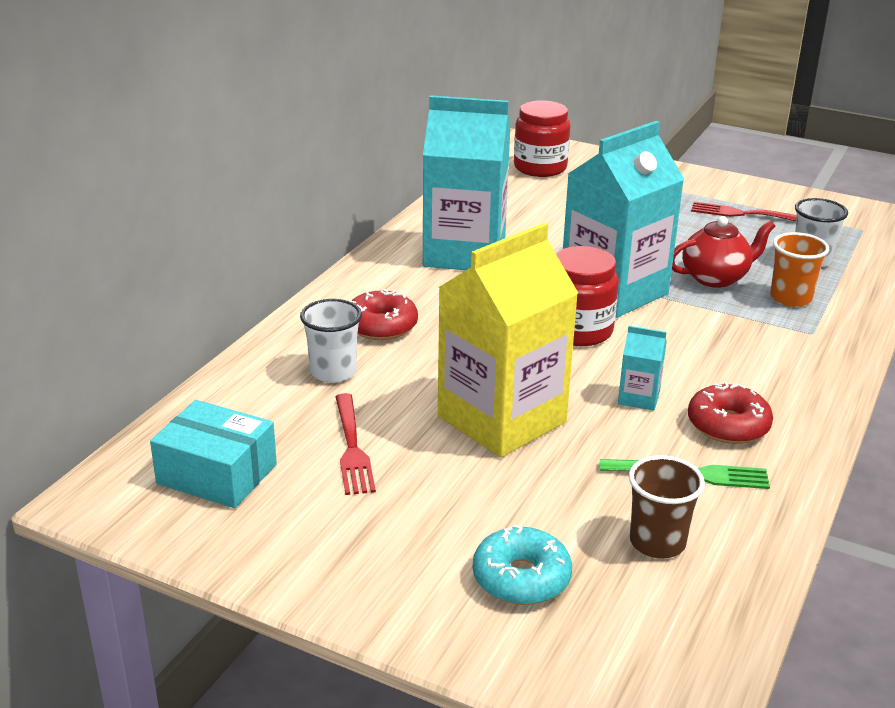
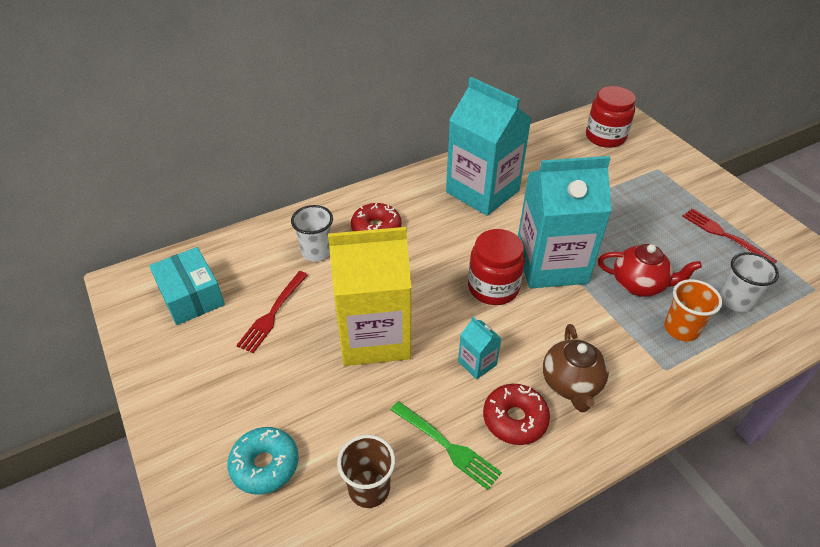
camera: 35 degrees right, 15 degrees up
(746, 377) = (571, 384): none -> brown teapot

